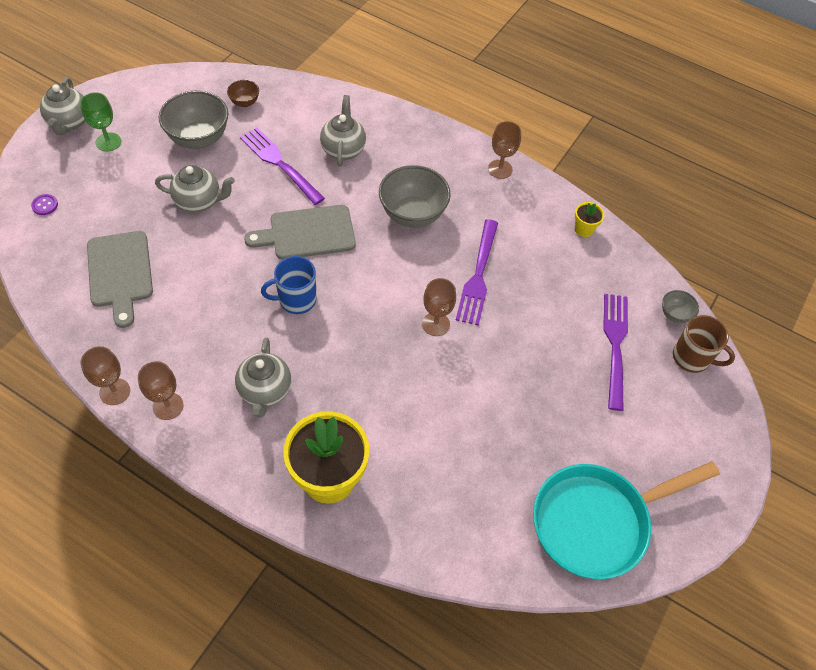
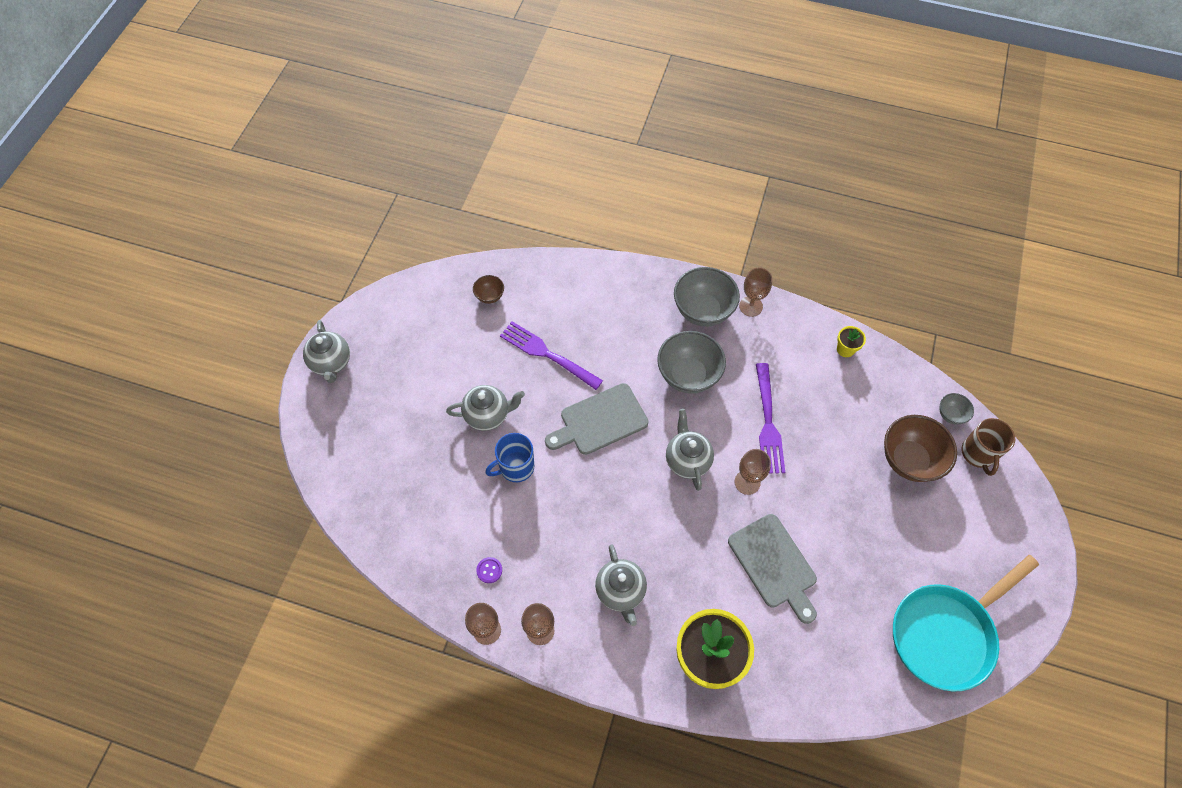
camera: 10 degrees left, 5 degrees up
(45, 205) = (344, 458): purple button -> purple button (489, 570)
(108, 142) = (377, 374): green goblet -> none
(120, 273) = (444, 509): grey cutting board -> grey cutting board (774, 564)
(199, 138) = (461, 347): grey bowl -> grey bowl (703, 311)
(296, 300) = (615, 492): blue mug -> blue mug (516, 467)
(343, 149) = (600, 323): grey teapot -> grey teapot (687, 460)
(615, 345) = (909, 460): purple fork -> brown bowl
(692, 358) = (978, 454): brown mug -> brown mug turned 75 degrees clockwise

